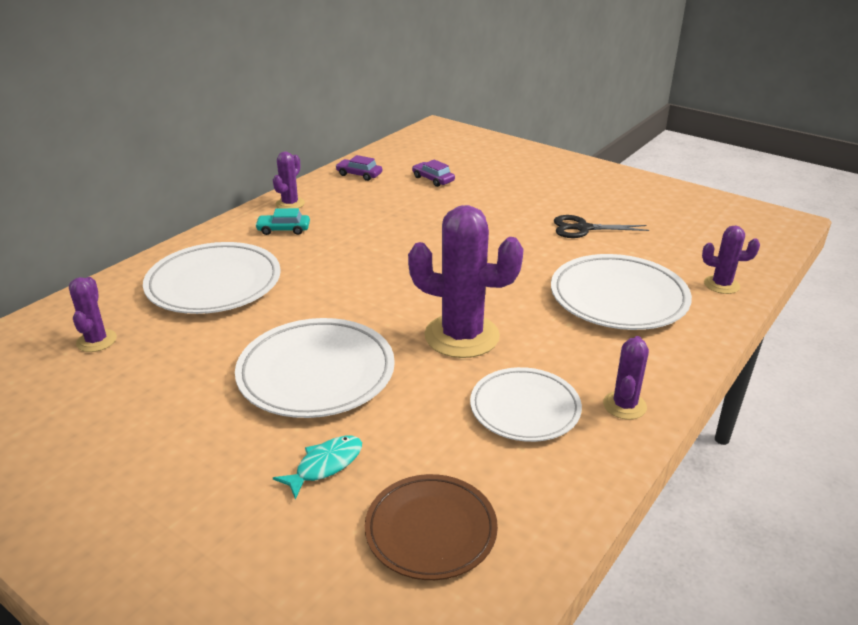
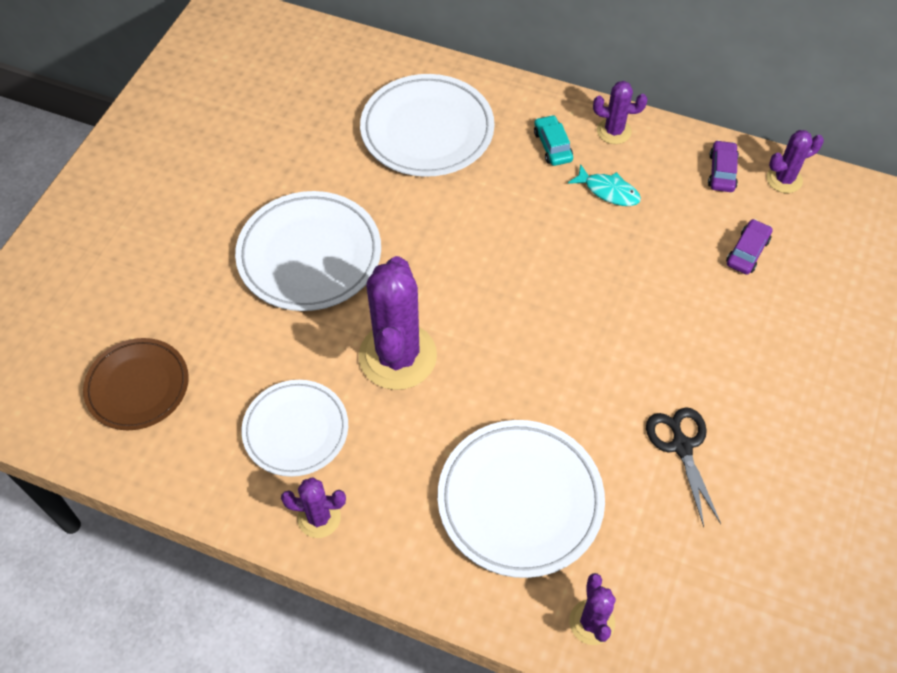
camera: 75 degrees right, 25 degrees up
(96, 341) = (315, 89): purple cactus -> purple cactus (784, 179)
(325, 465) = (195, 298): turquoise fish -> turquoise fish (608, 191)

